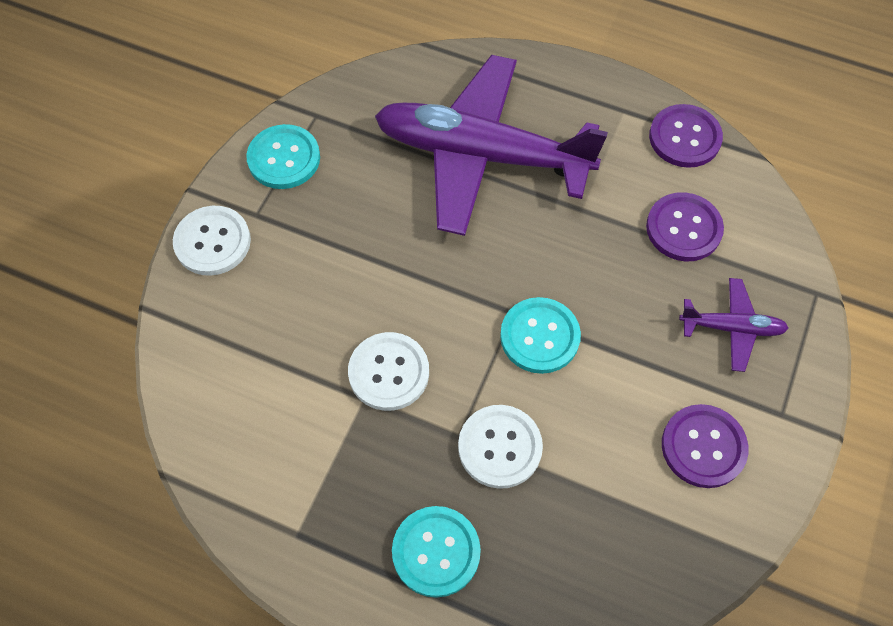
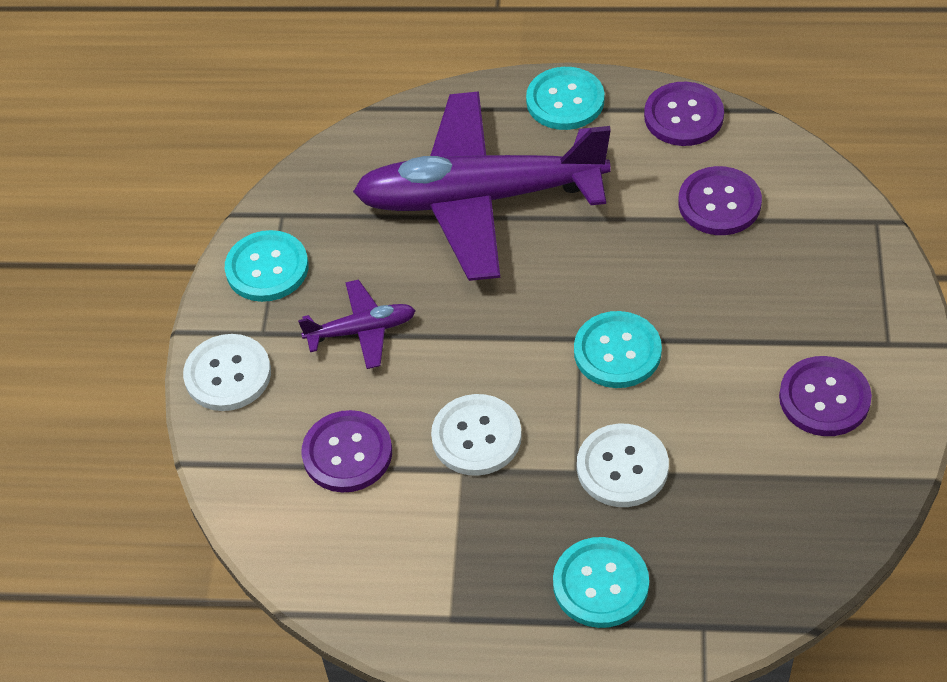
camera: 15 degrees left, 10 degrees down
(277, 348) = (347, 453): none -> purple button
(589, 90) = (565, 101): none -> turquoise button
(732, 328) = (806, 280): purple plane -> purple plane (362, 330)

